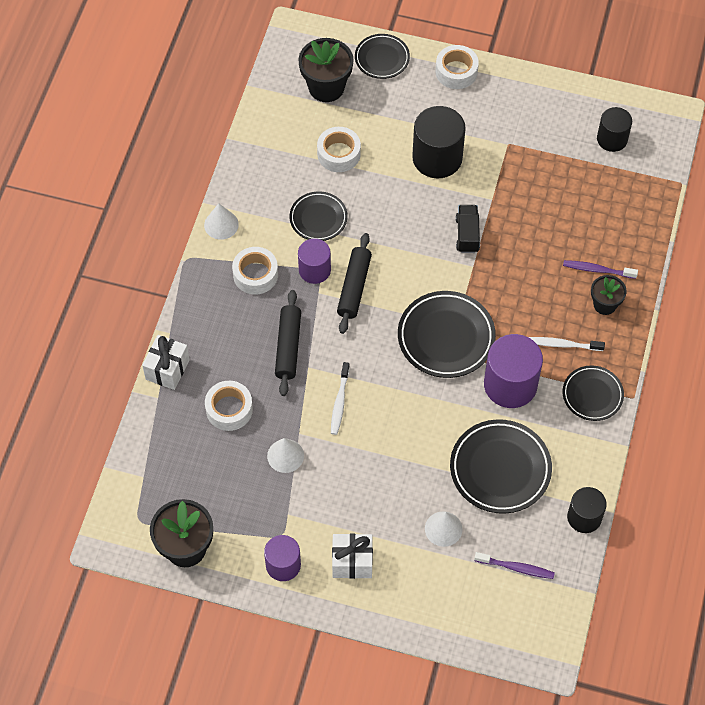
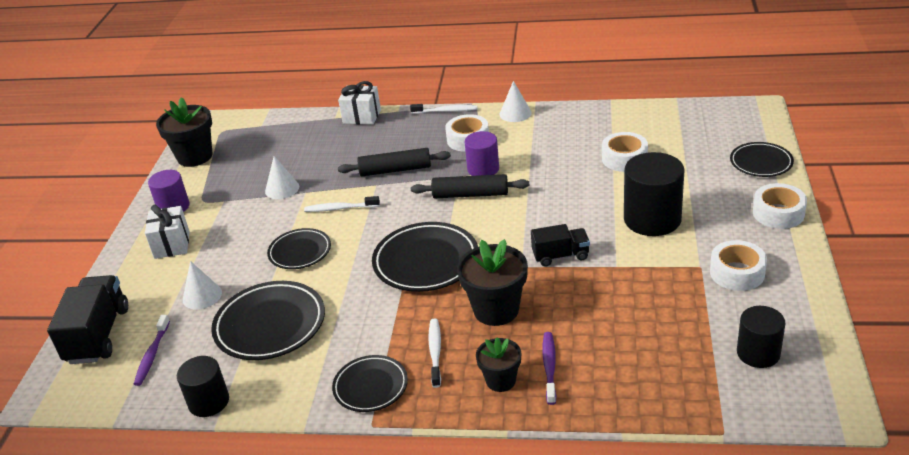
camera: 85 degrees right, 25 degrees down
(190, 286) = (446, 111): none -> white toothbrush
(229, 409) = (326, 152): white tape -> white tape (737, 273)
(318, 218) = (542, 161): black plate -> black plate (300, 252)
(326, 87) = (701, 138): black flower pot -> black flower pot (496, 310)
(477, 619) = (98, 335): none -> black truck
(510, 384) = (375, 317): purple cylinder -> none

